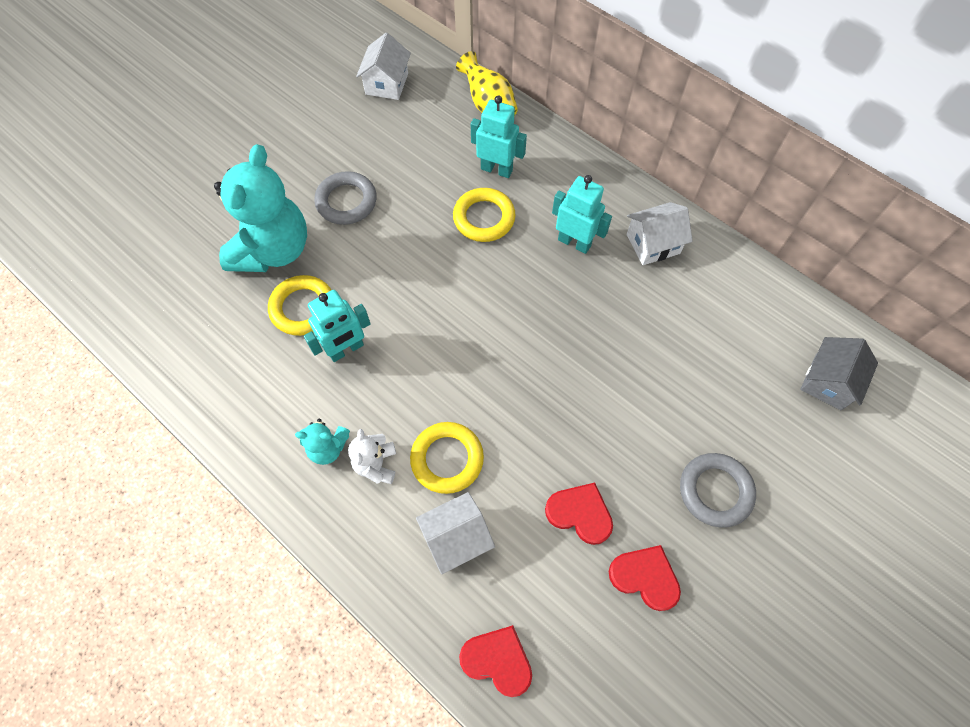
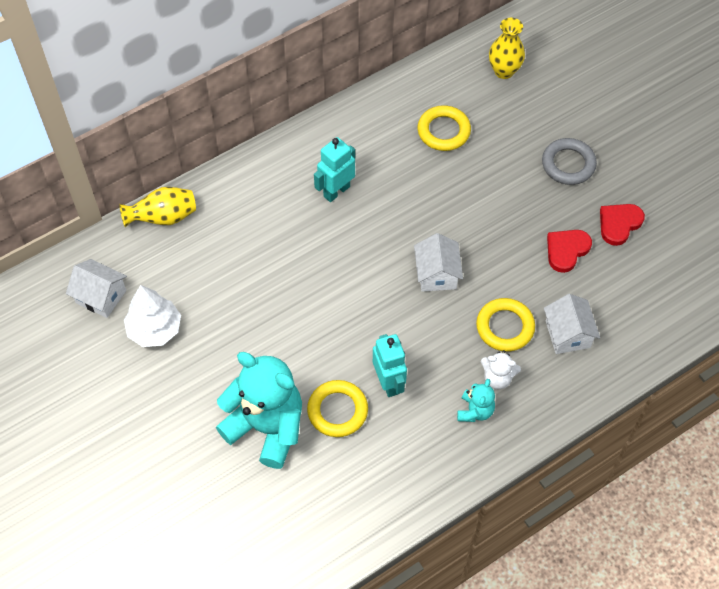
camera: 75 degrees left, 5 degrees down
(346, 201) = (233, 356): grey ring -> none
(362, 132) = (155, 329): none -> white tree
(484, 218) = (289, 251): yellow ring -> yellow ring (443, 131)
(496, 169) = (240, 229): turquoise robot -> none
(497, 660) = (658, 327): red heart -> none
(653, 244) = (355, 138): white house -> white house (437, 274)
(828, 382) = (504, 71): grey house -> yellow vase

